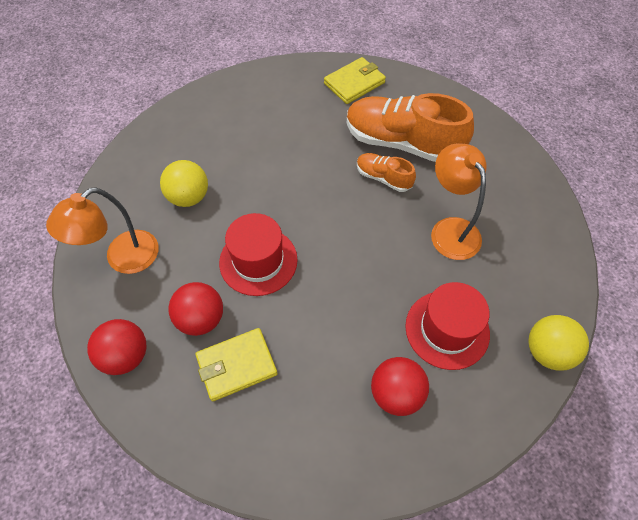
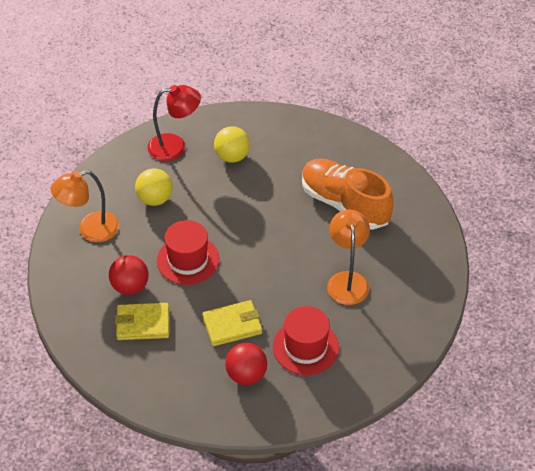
camera: 20 degrees right, 10 degrees down
(126, 356) = (70, 294): red ball -> none
(188, 130) = (175, 146): none -> red lamp
(354, 83) = (329, 144): yellow wallet -> yellow wallet (232, 325)
(383, 178) = (314, 227): orange shoe -> none
(547, 351) = (373, 384): yellow ball -> yellow ball (232, 156)

